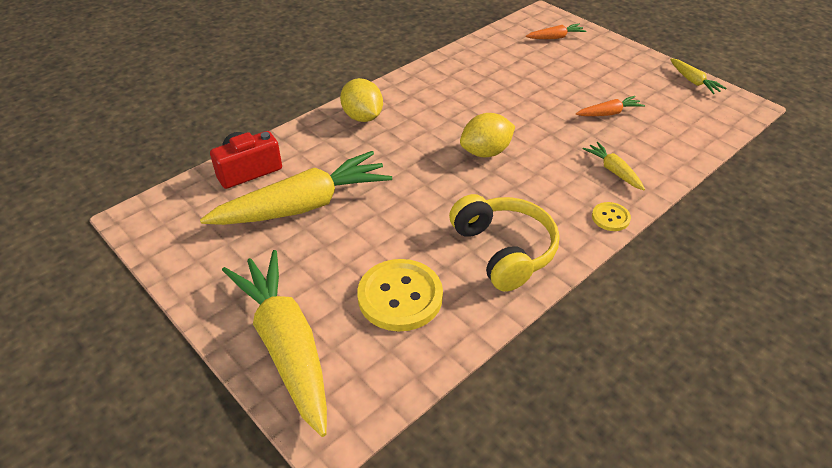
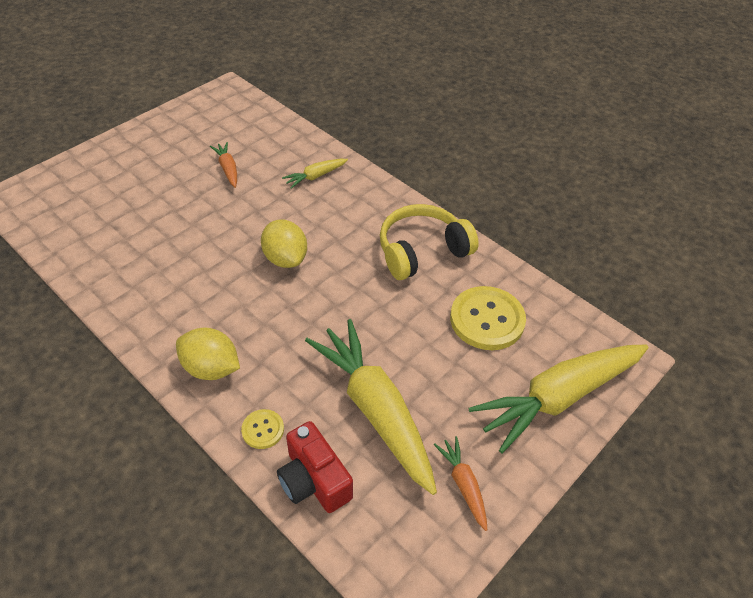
camera: 95 degrees left, 5 degrees up
(362, 117) = (211, 368): yellow lemon -> yellow lemon turned 60 degrees clockwise
(555, 37) = (71, 192): orange carrot -> orange carrot (463, 484)
(610, 218) = (376, 185): yellow button -> yellow button (263, 430)
(693, 81) = (183, 110): yellow carrot -> none

